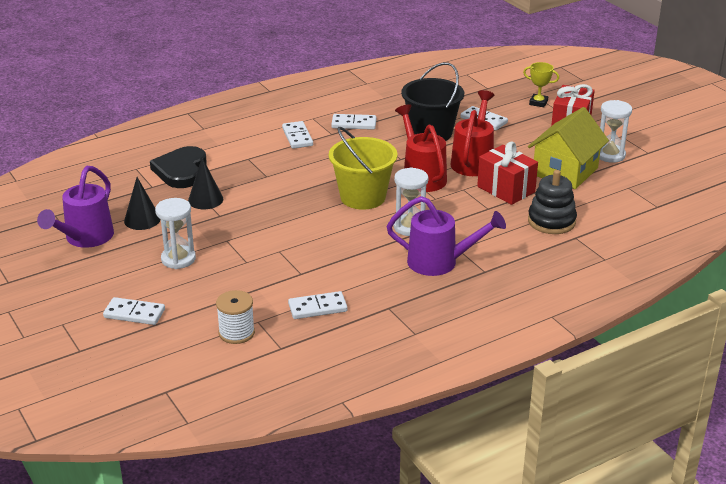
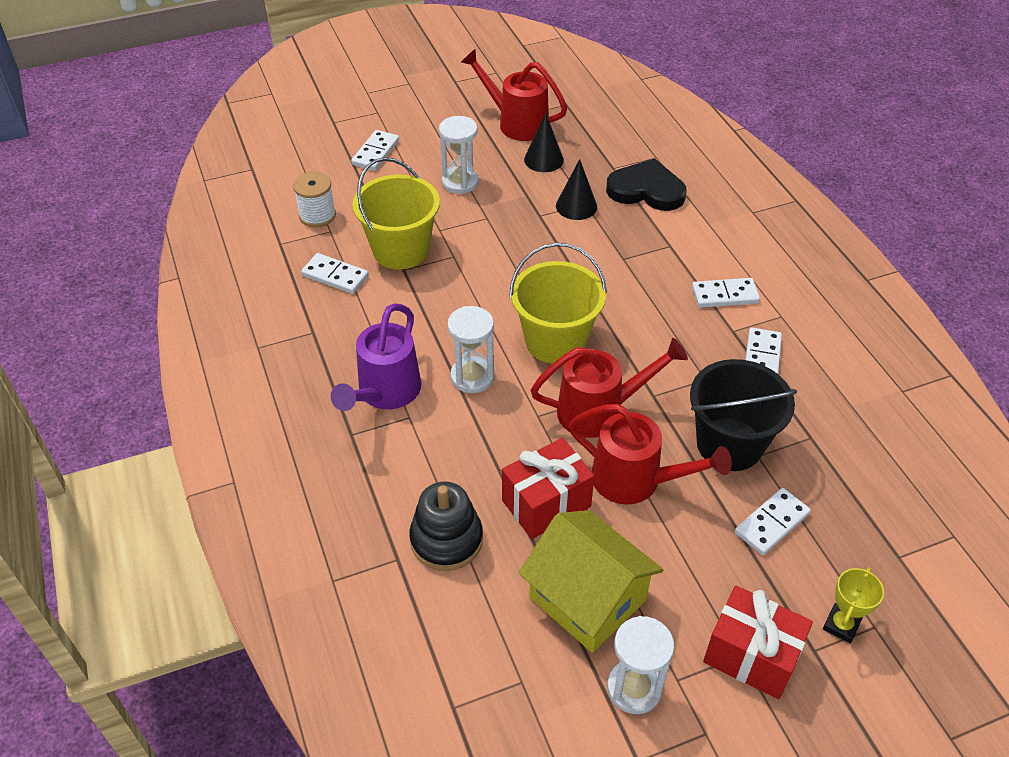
camera: 100 degrees right, 15 degrees up
(85, 238) = (516, 123): purple watering can -> red watering can
(277, 278) = (401, 250): none -> yellow bucket
(317, 307) = (335, 276): white domino -> white domino turned 60 degrees counterclockwise

